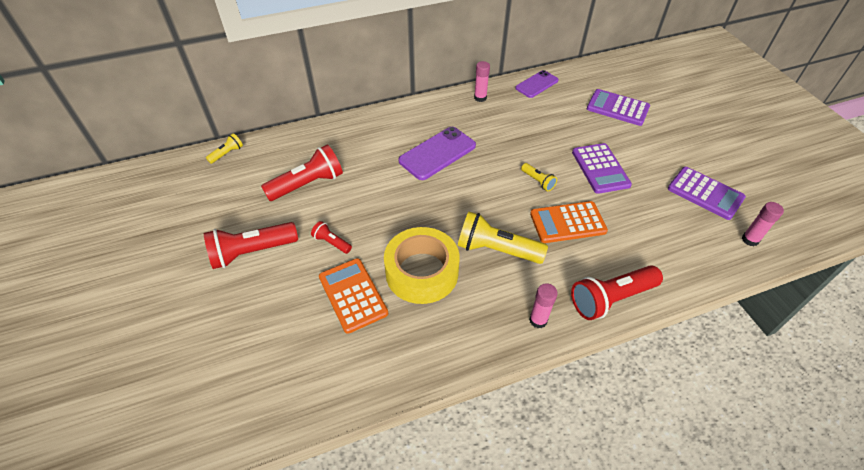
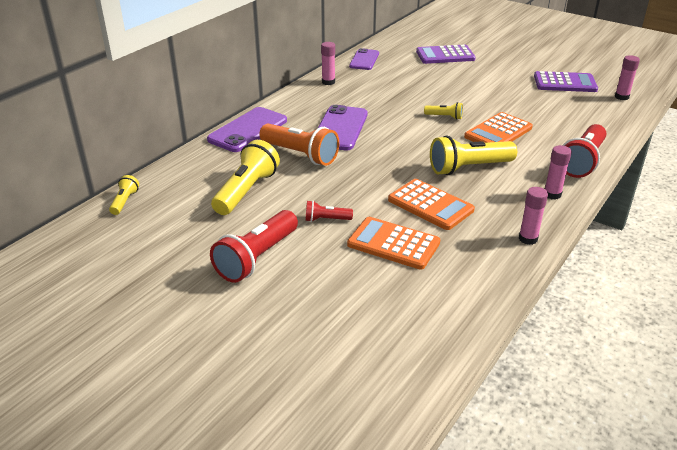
camera: 35 degrees left, 15 degrees down
(307, 184) = (246, 191): red flashlight -> yellow flashlight
(368, 123) = (248, 130): none -> purple phone
(380, 167) = (300, 155): none -> orange flashlight
(422, 272) = (430, 205): yellow tape -> orange calculator
(461, 355) = (528, 239): none -> pink glue stick
(600, 168) = (479, 94): purple calculator -> none

